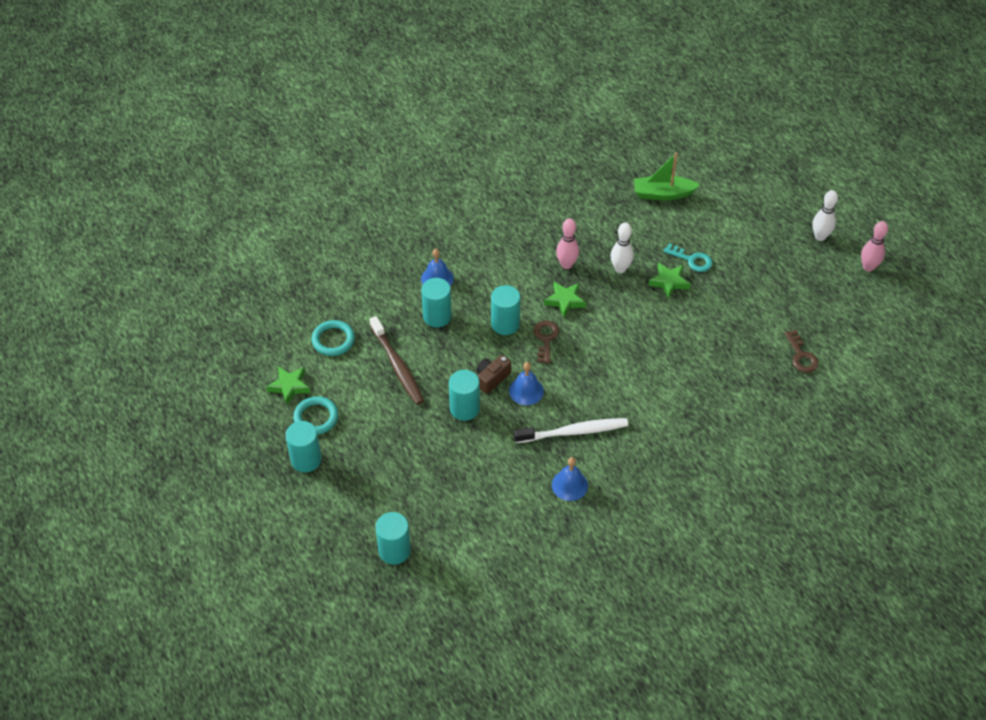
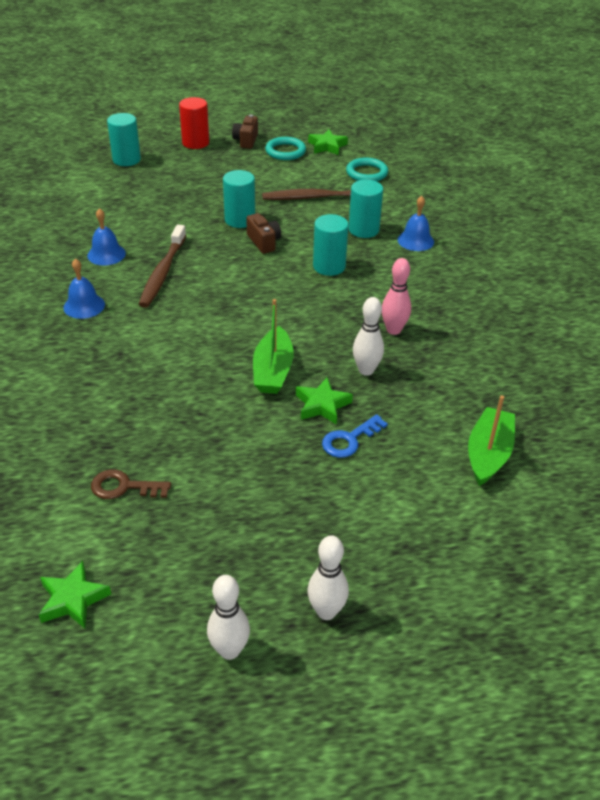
camera: 110 degrees right, 10 degrees down
(306, 459) = (246, 141): turquoise cylinder -> brown camera
(330, 503) = (195, 143): none -> red cylinder
(526, 391) = (234, 258): blue bell -> blue bell (84, 306)
(545, 339) = (292, 286): brown key -> none
(565, 301) = (338, 314): green star -> green star (73, 599)
(574, 432) = (162, 273): white toothbrush -> brown toothbrush
(651, 318) = (273, 371): none -> green boat
(691, 260) = (349, 440): turquoise key -> blue key
(868, 267) = (229, 650): pink bowling pin -> white bowling pin

